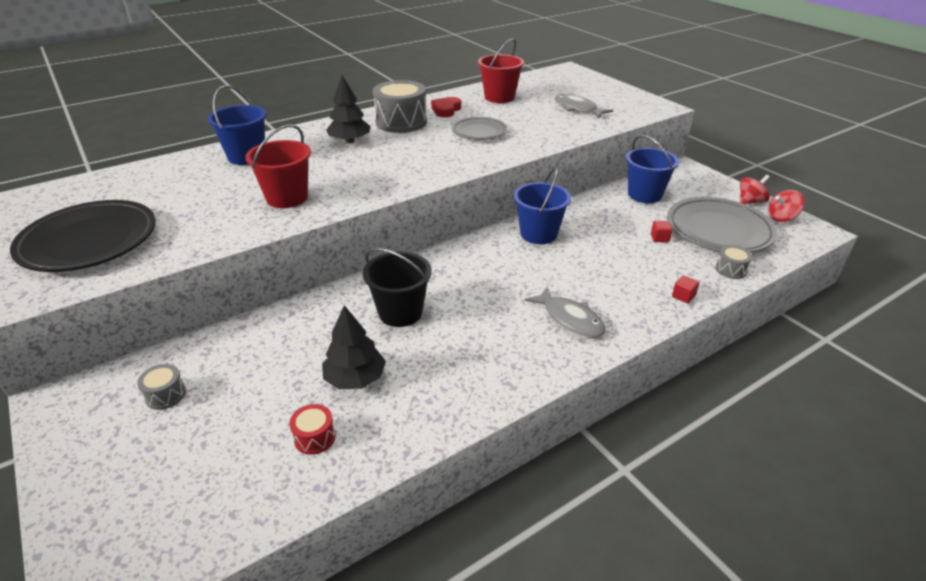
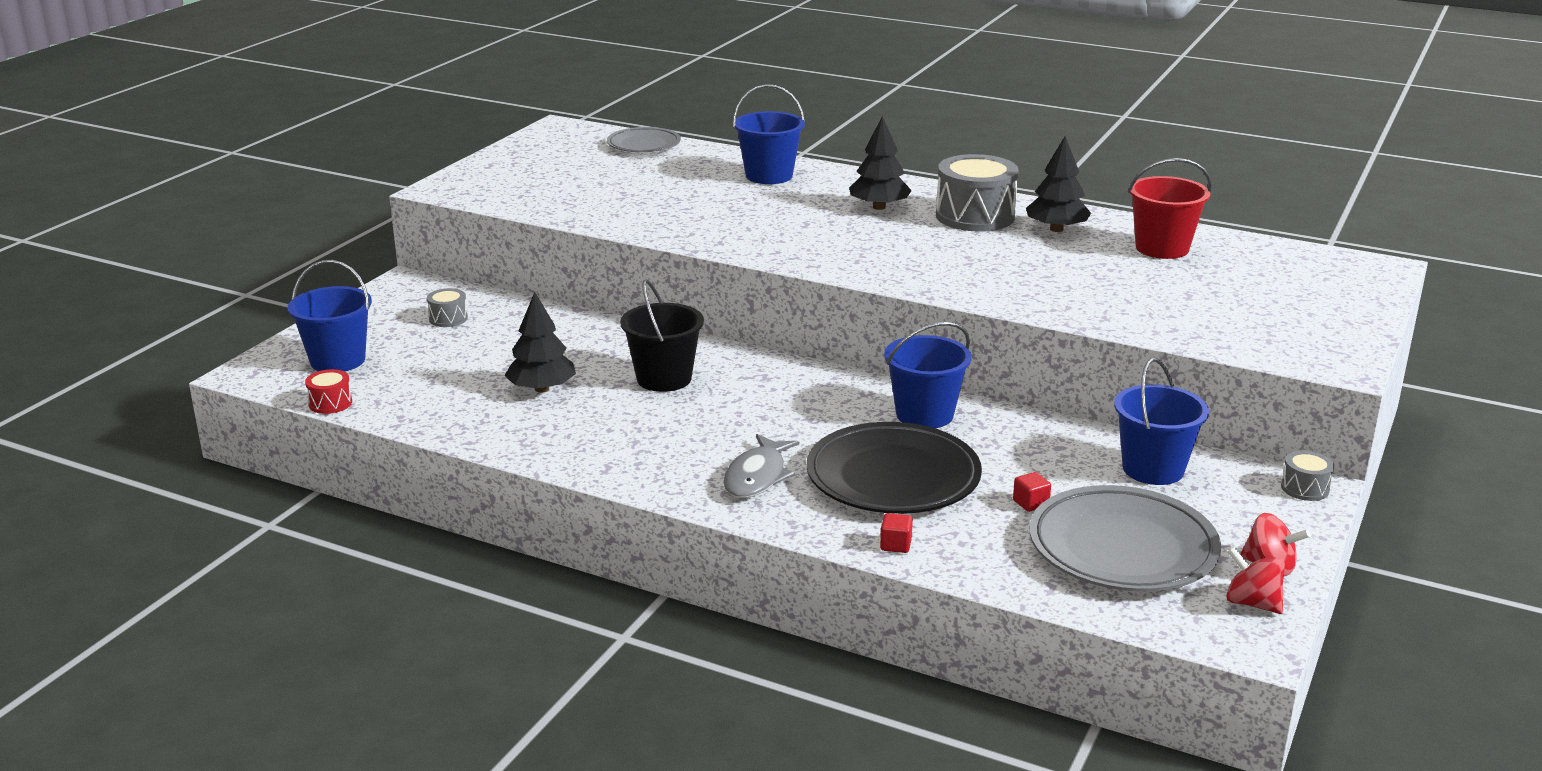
camera: 60 degrees right, 10 degrees down
(89, 242) = (541, 178): black plate -> black plate (893, 478)
(152, 504) = (338, 360): none -> blue bucket
(287, 198) = (710, 221): red bucket -> none
(314, 437) = (453, 396): red drum -> red drum (330, 403)
(446, 110) = (1056, 229): red heart -> black tree
(479, 132) = (1018, 265): grey plate -> grey plate (644, 145)
(577, 109) = (1213, 307): grey fish -> none
(730, 270) = (1013, 573): grey drum -> grey drum (1305, 488)

